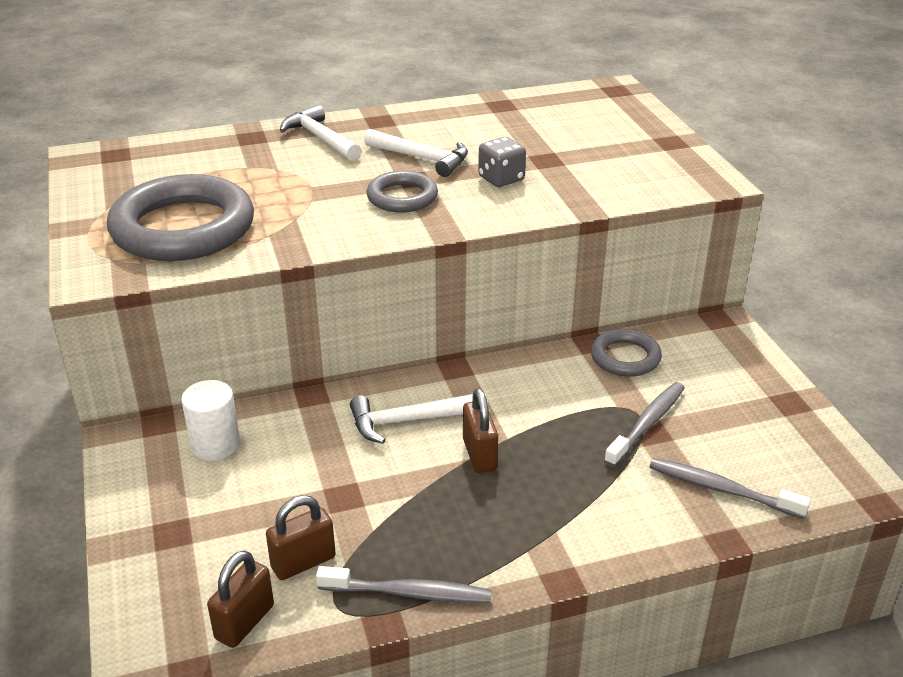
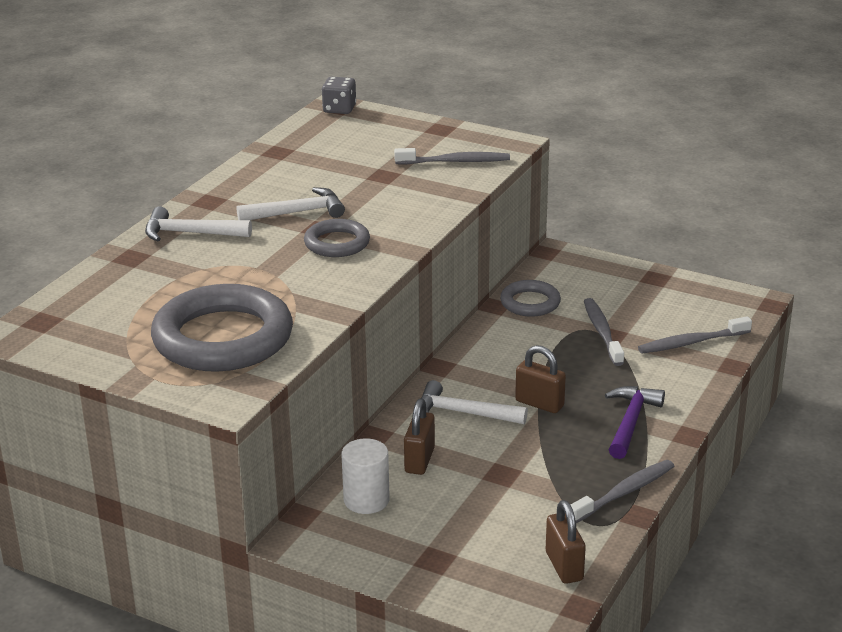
camera: 45 degrees left, 5 degrees down
(303, 562) = (541, 519): brown padlock -> brown padlock (419, 460)
(405, 421) = (463, 413): white hammer -> white hammer turned 75 degrees clockwise
(501, 178) = (378, 201): grey dice -> grey dice (339, 109)
(529, 528) = (630, 422): none -> purple hammer
(630, 175) = (455, 162): none -> grey toothbrush

